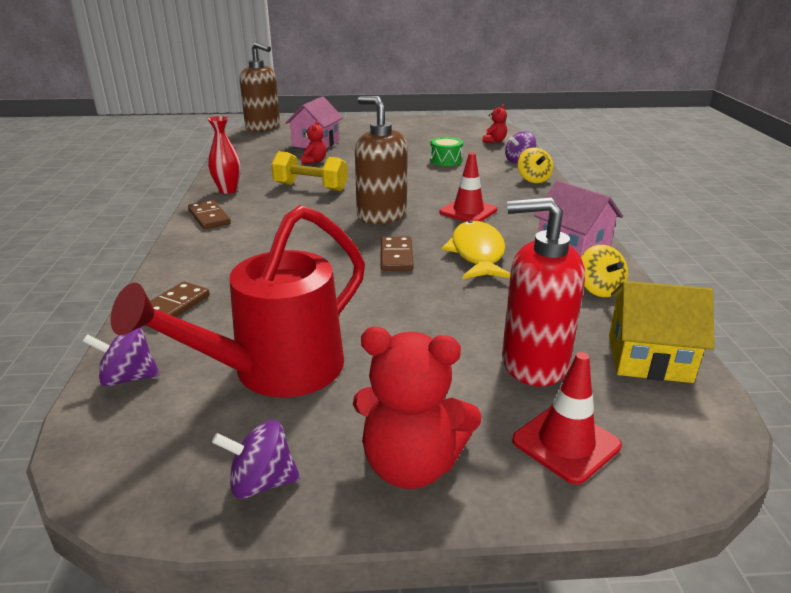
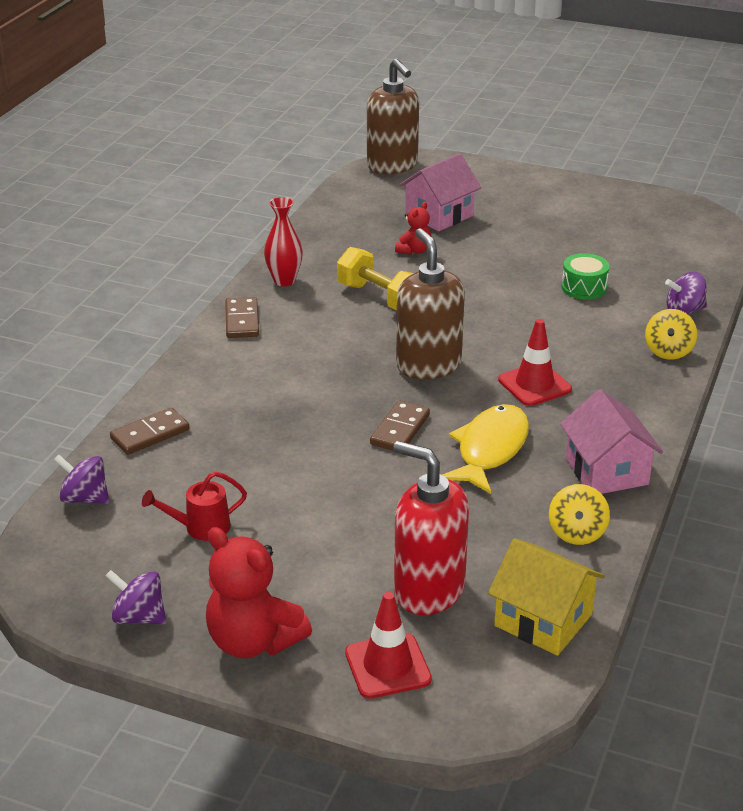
camera: 25 degrees right, 5 degrees up
(274, 371) = (200, 528): red watering can -> red watering can, size x0.44
(494, 141) = (686, 263): red teddy bear -> none

